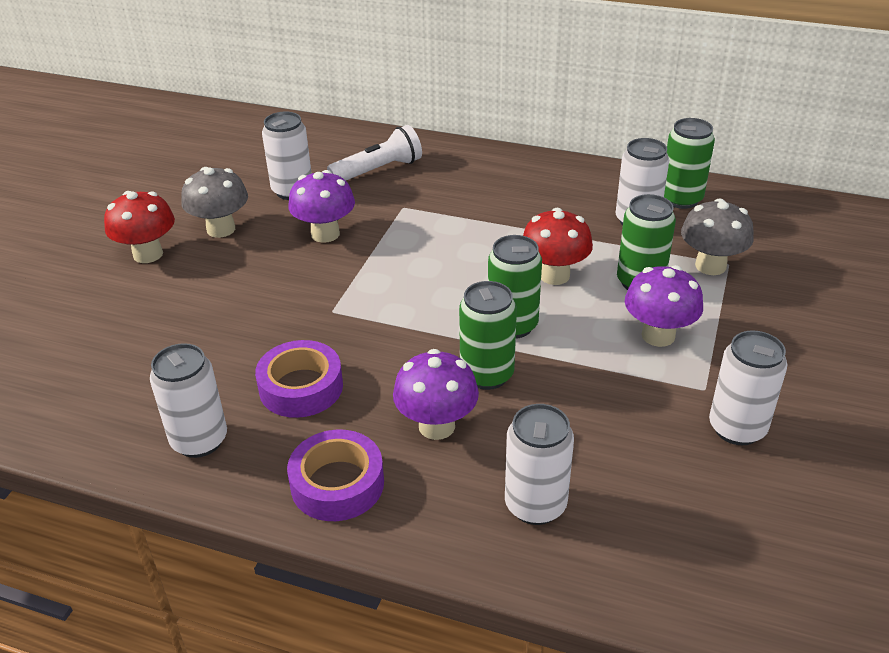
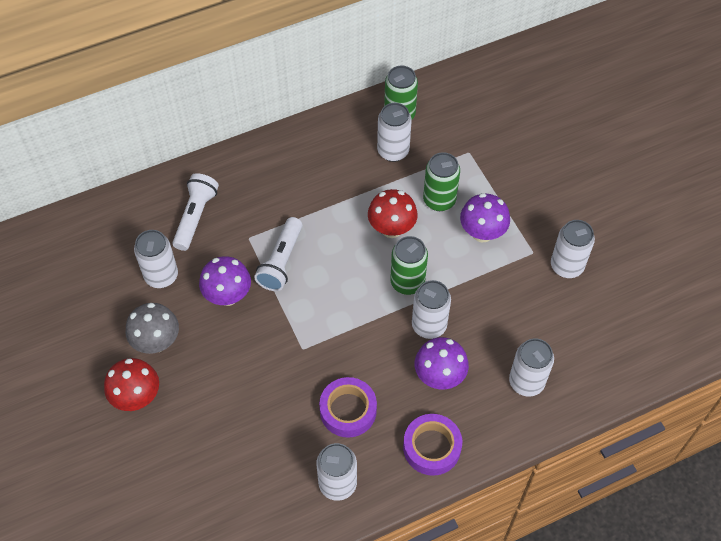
camera: 45 degrees left, 20 degrees up
(408, 238) = (281, 261): none -> white flashlight
(487, 375) = (429, 325): green can -> white can
(710, 266) = (462, 160): grey mushroom -> none

